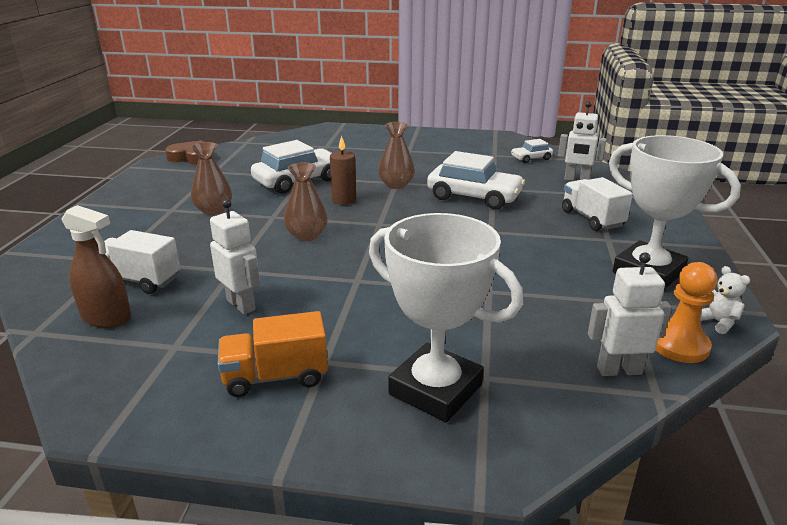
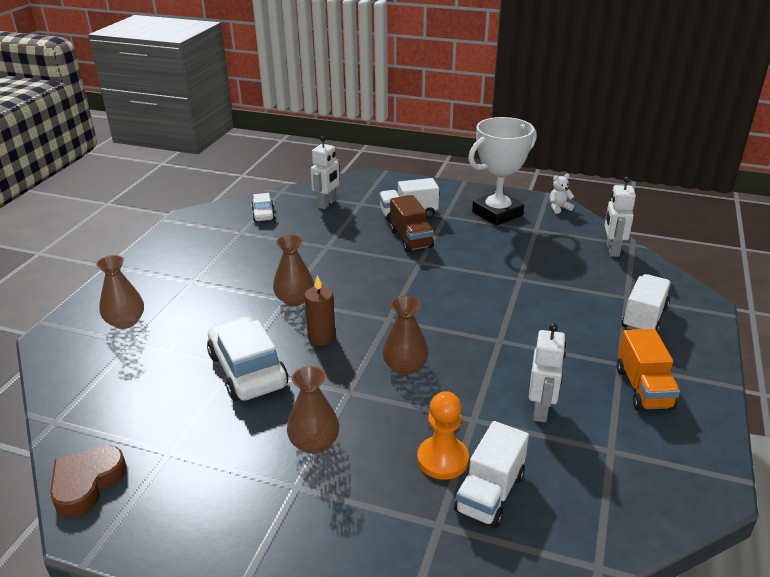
camera: 80 degrees left, 5 degrees up
(106, 317) = (566, 508): brown spray bottle -> none
(241, 305) = (541, 410): white robot -> white robot turned 135 degrees clockwise
(349, 141) = (125, 321): none -> brown vase
(435, 389) = (644, 317): white trophy -> white truck
(474, 197) = (344, 259): white car -> none
(536, 224) = (411, 239): none -> brown truck
(679, 345) = (584, 226): orange pawn -> orange pawn (442, 459)

